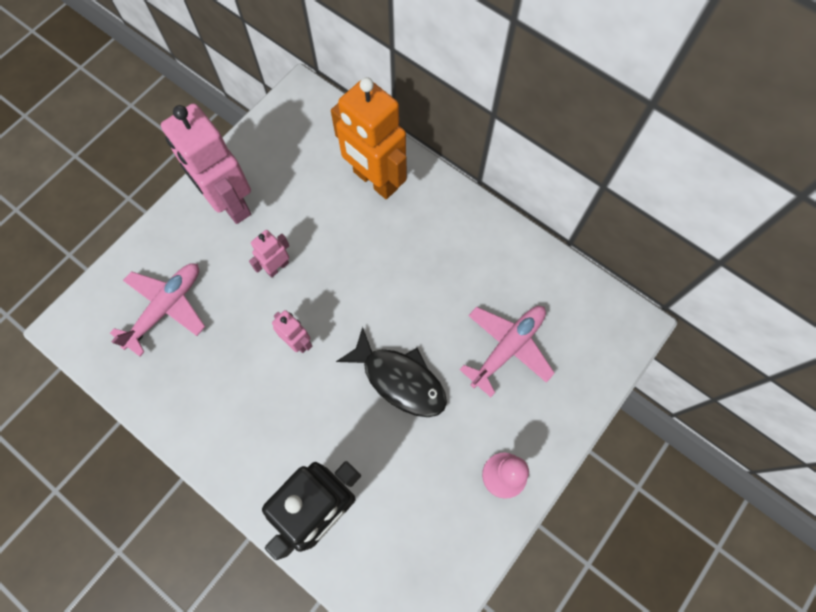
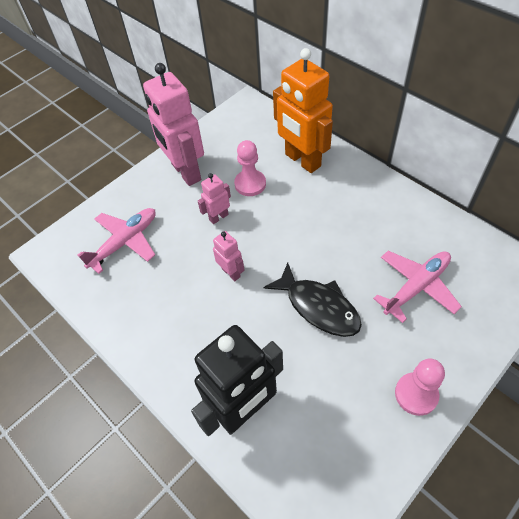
camera: 10 degrees right, 15 degrees down
(312, 218) = (250, 184): none -> pink pawn

